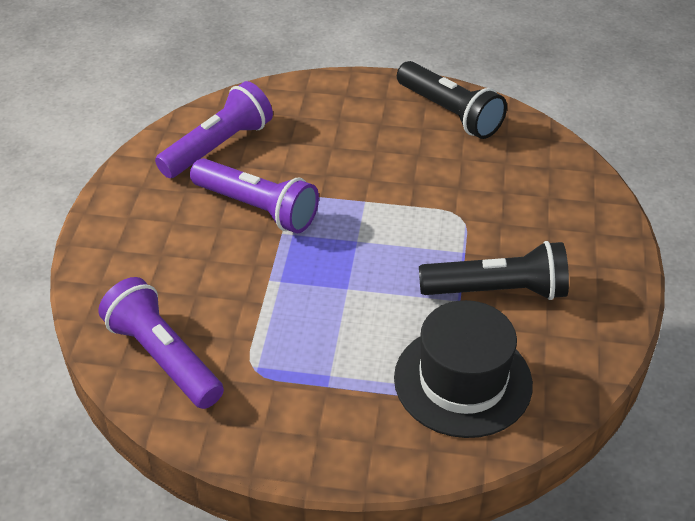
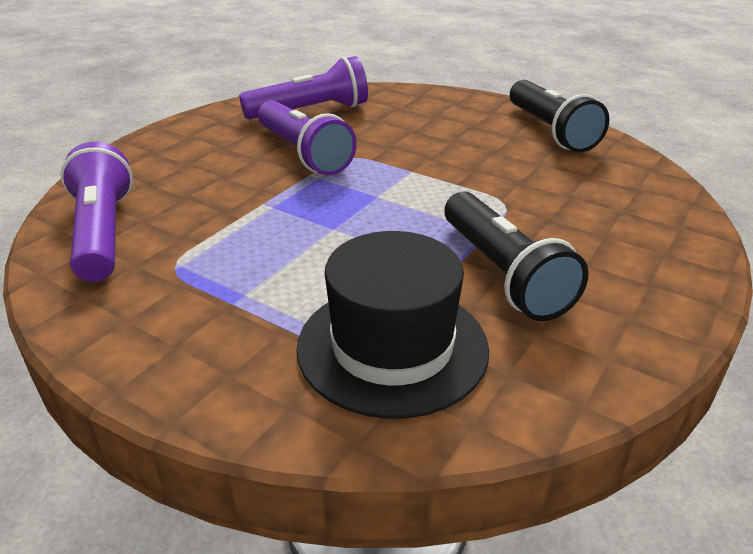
camera: 25 degrees right, 10 degrees down
(497, 291) = (503, 274): black flashlight -> black flashlight turned 45 degrees clockwise

